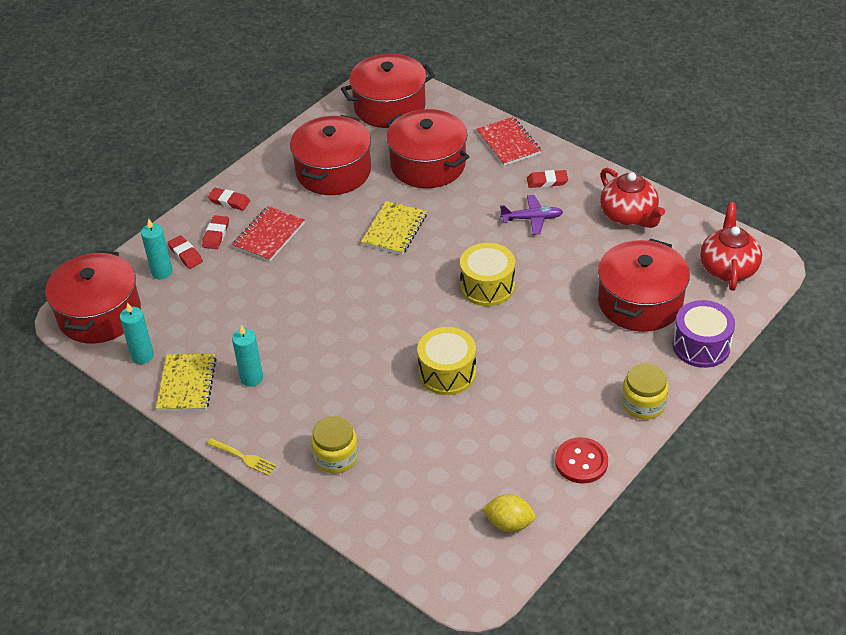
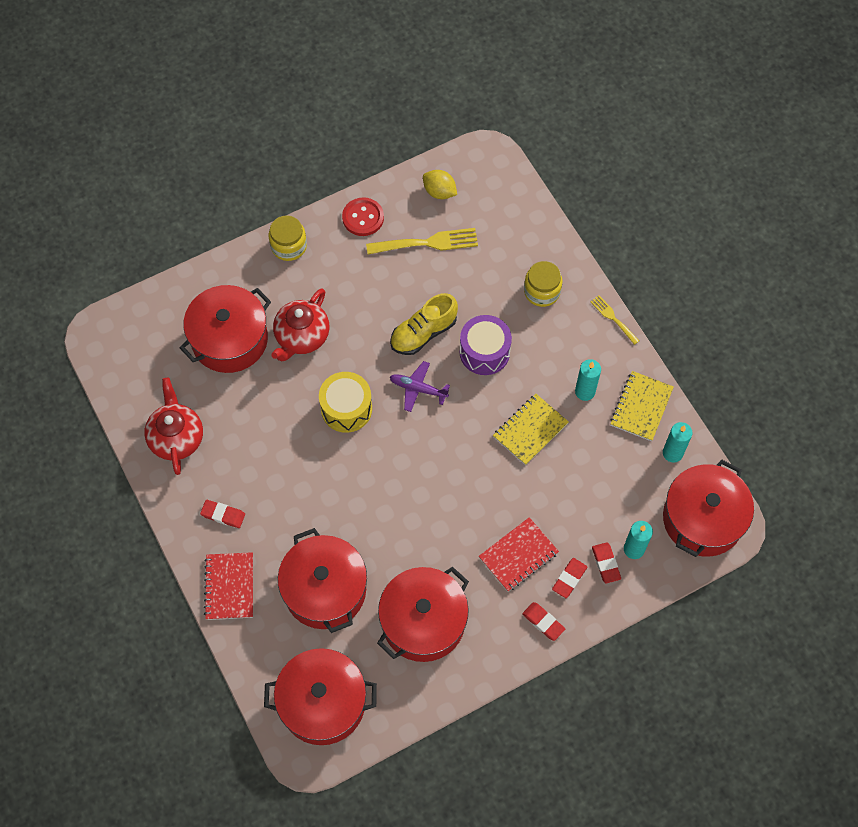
camera: 160 degrees left, 20 degrees up
(394, 230) = (397, 512): yellow notebook -> yellow notebook (530, 430)
(447, 373) = (423, 333): yellow drum -> yellow shoe
(492, 461) = (427, 243): none -> yellow fork
(532, 219) = (264, 472): purple plane -> purple plane (418, 389)
(701, 346) = (210, 278): purple drum -> purple drum (484, 352)
(728, 268) = (134, 344): red teapot -> red teapot (302, 337)

